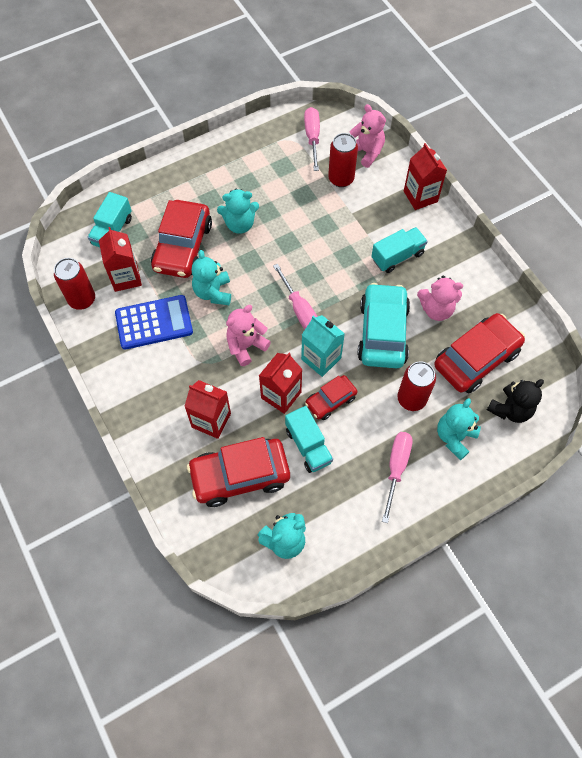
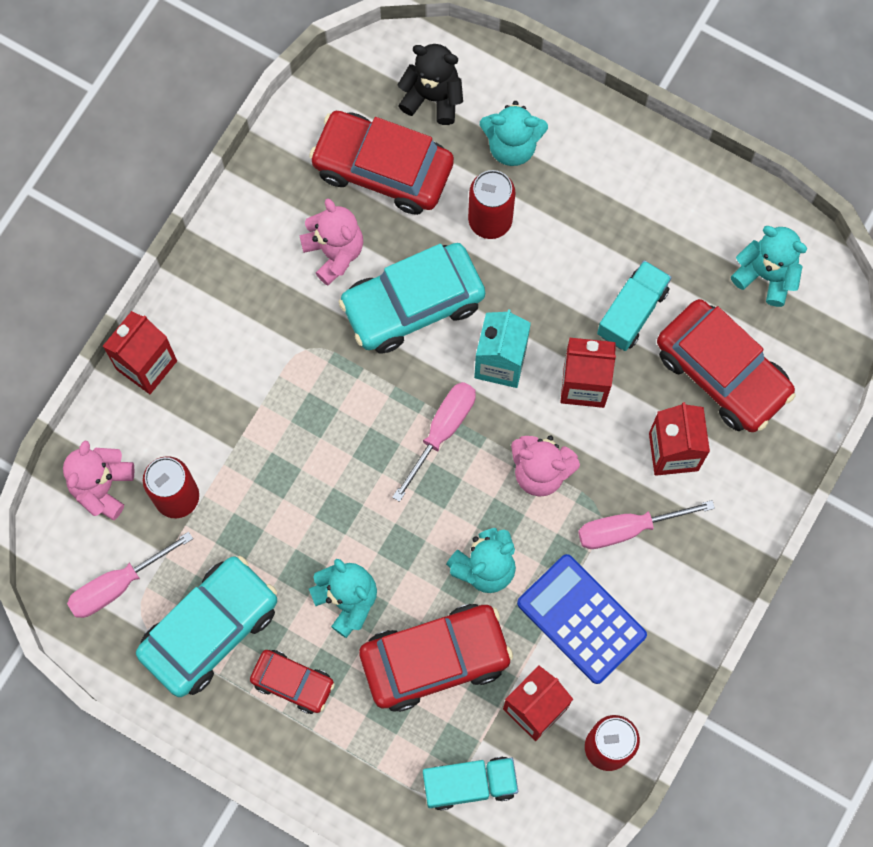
camera: 120 degrees left, 10 degrees up
(265, 163) = (210, 629): none -> turquoise car
(330, 400) = (553, 318): red car -> red car (293, 683)
(396, 468) = (596, 194): pink screwdriver -> pink screwdriver (627, 529)
(397, 256) = (275, 345): turquoise truck -> none

